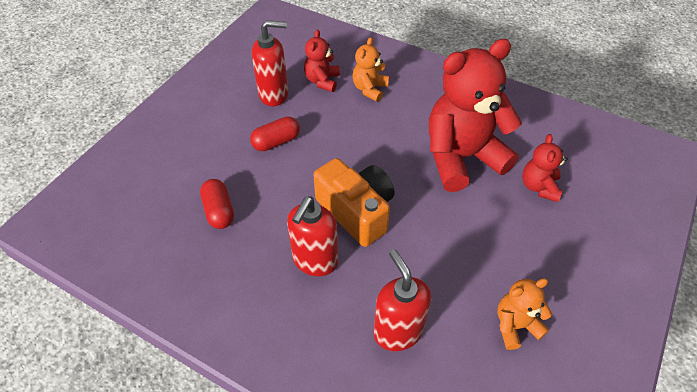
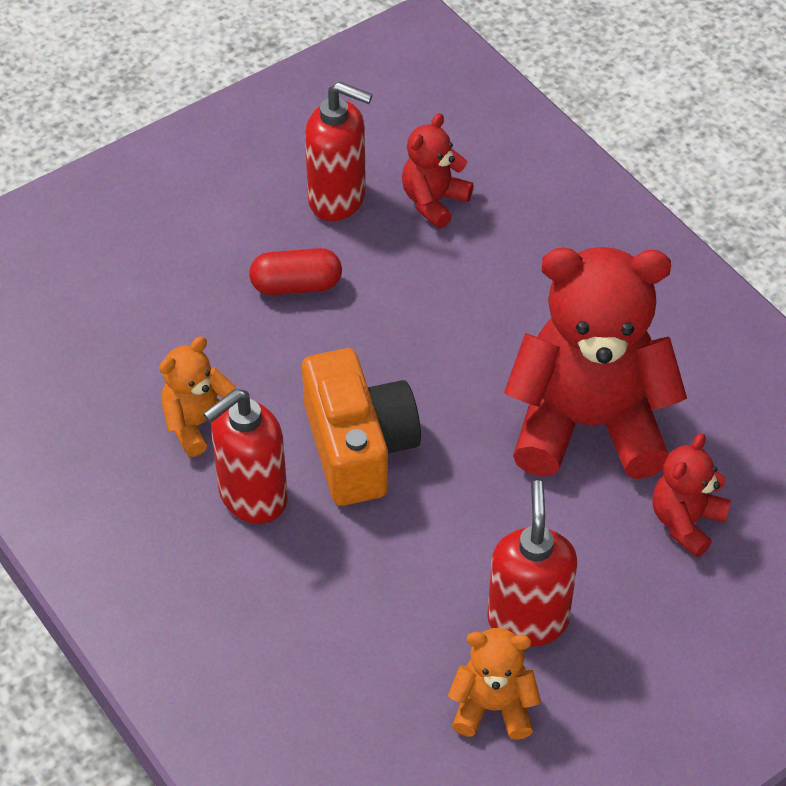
camera: 25 degrees right, 0 degrees up
(219, 211) = (151, 367): red capsule -> none
(369, 89) = (507, 245): orange teddy bear -> orange teddy bear (198, 424)
(397, 331) = (314, 643): red soap dispenser -> red soap dispenser (527, 619)

